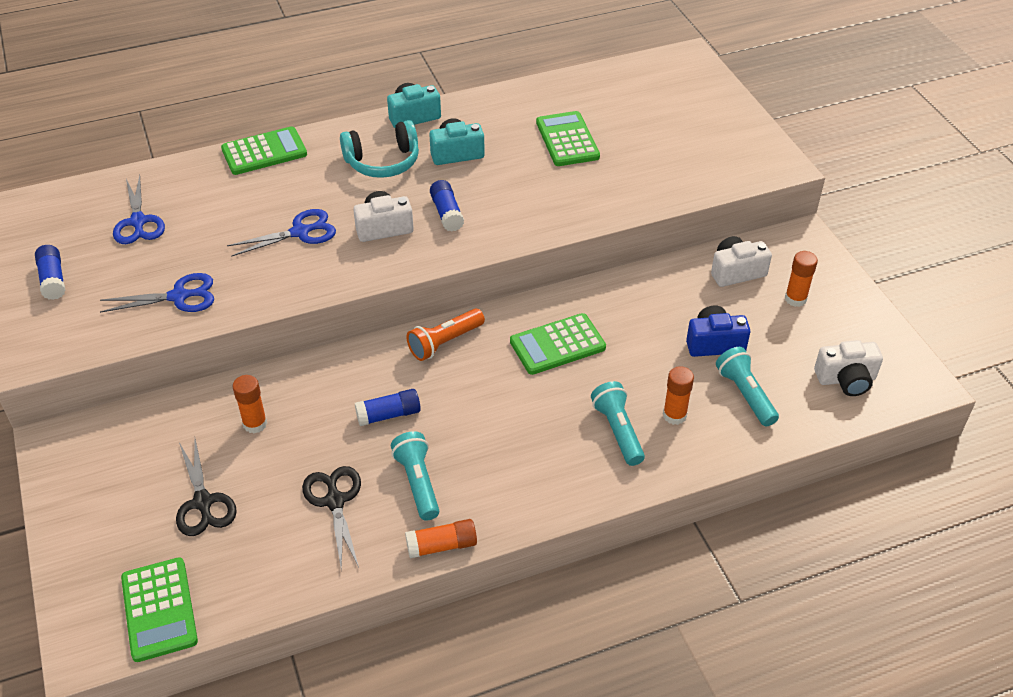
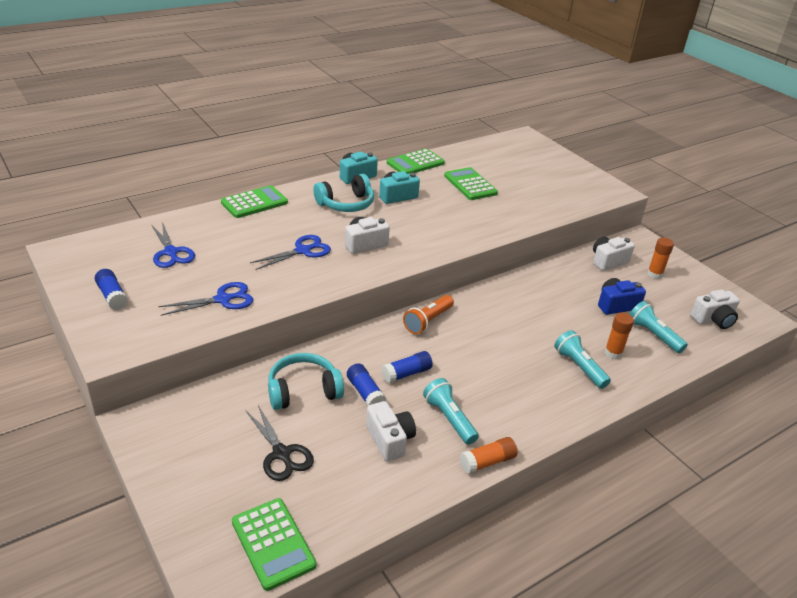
camera: 15 degrees left, 10 degrees down
(255, 424) = (303, 391): orange glue stick -> turquoise headphones
(335, 501) = (390, 440): black scissors -> white camera
(447, 213) = (407, 232): blue glue stick -> blue glue stick (365, 393)
(557, 345) = (510, 315): green calculator -> green calculator (415, 163)

